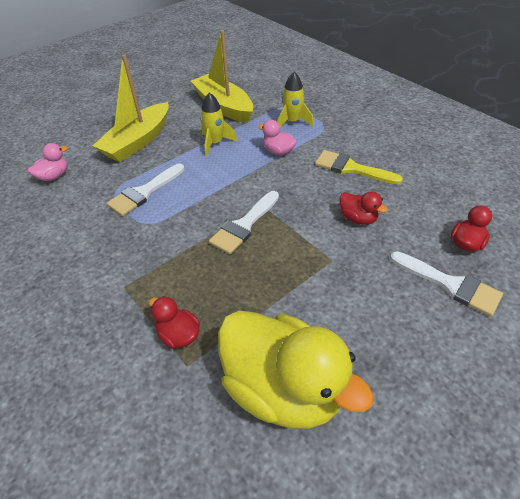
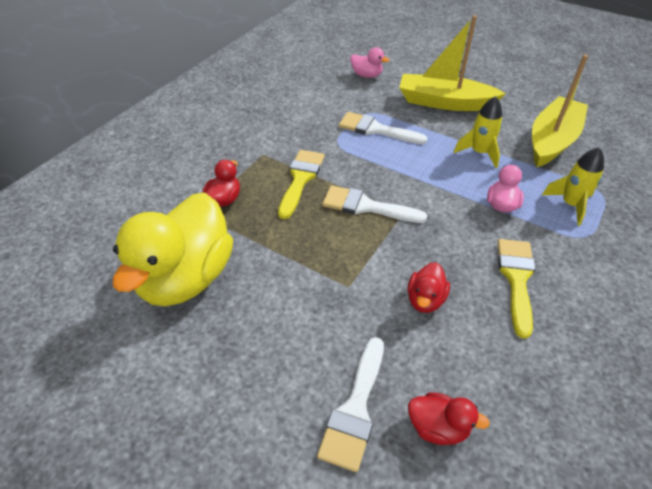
camera: 70 degrees right, 0 degrees up
(183, 263) = (300, 179): none -> yellow brush

